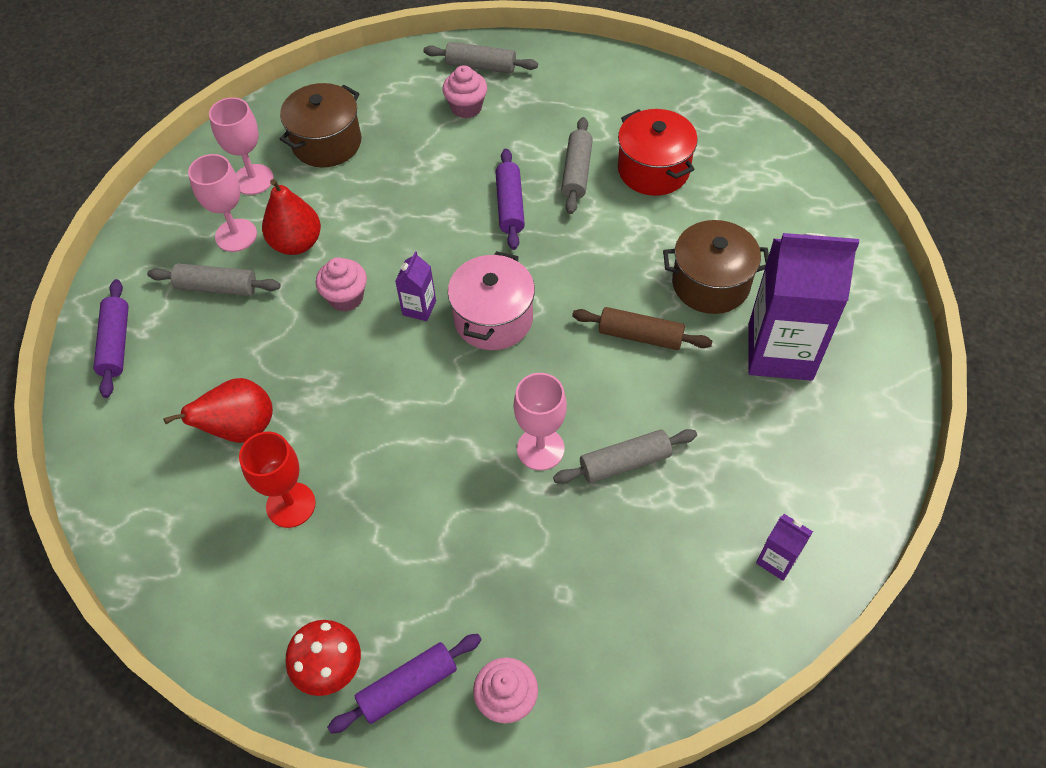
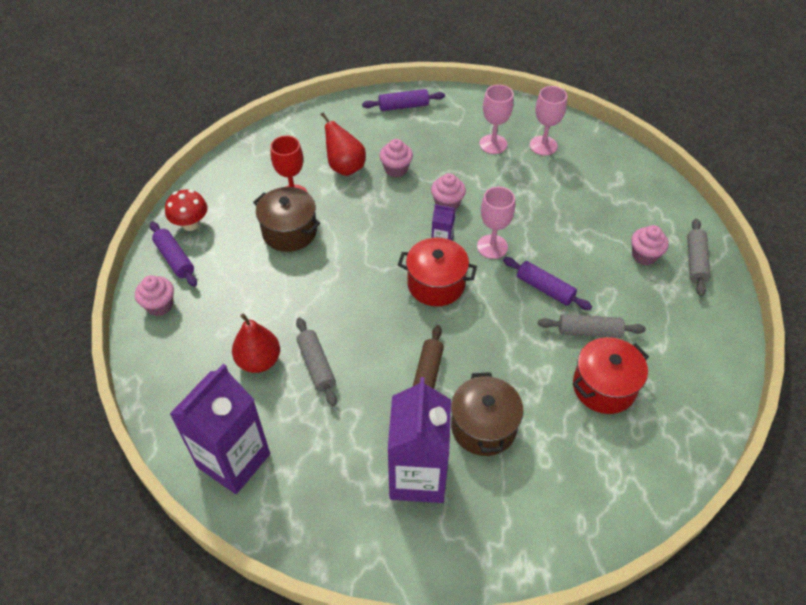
camera: 85 degrees right, 5 degrees down
(217, 287) = (449, 142): grey rolling pin -> none
(261, 358) = (396, 169): none -> pink cupcake
(296, 243) = (490, 174): red pear -> red pear (259, 361)
(327, 143) = (586, 178): brown pot -> brown pot (289, 232)
(493, 319) = (436, 284): pink pot -> red pot
(510, 205) = (545, 288): purple rolling pin -> purple rolling pin turned 45 degrees clockwise
(540, 449) = (328, 316): pink goblet -> pink goblet (492, 247)
(777, 560) = (233, 460): purple carton -> purple carton, size x2.30

